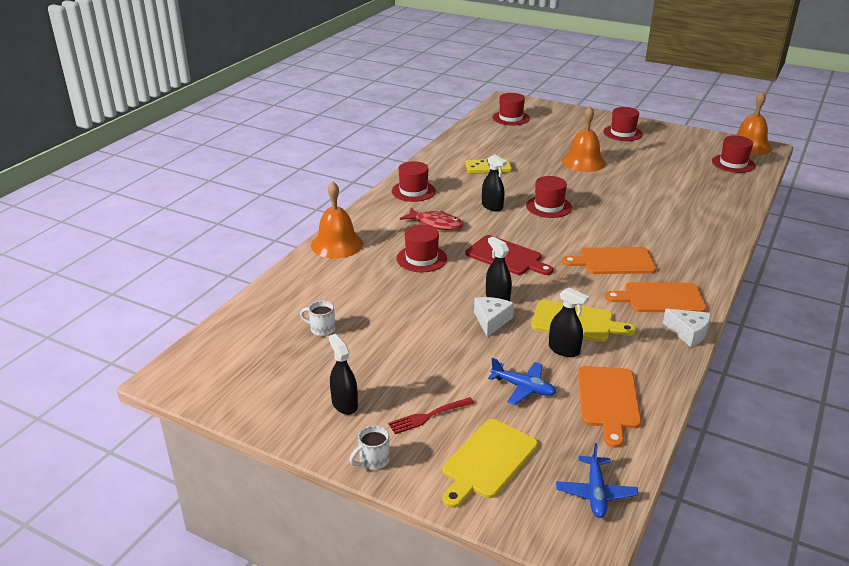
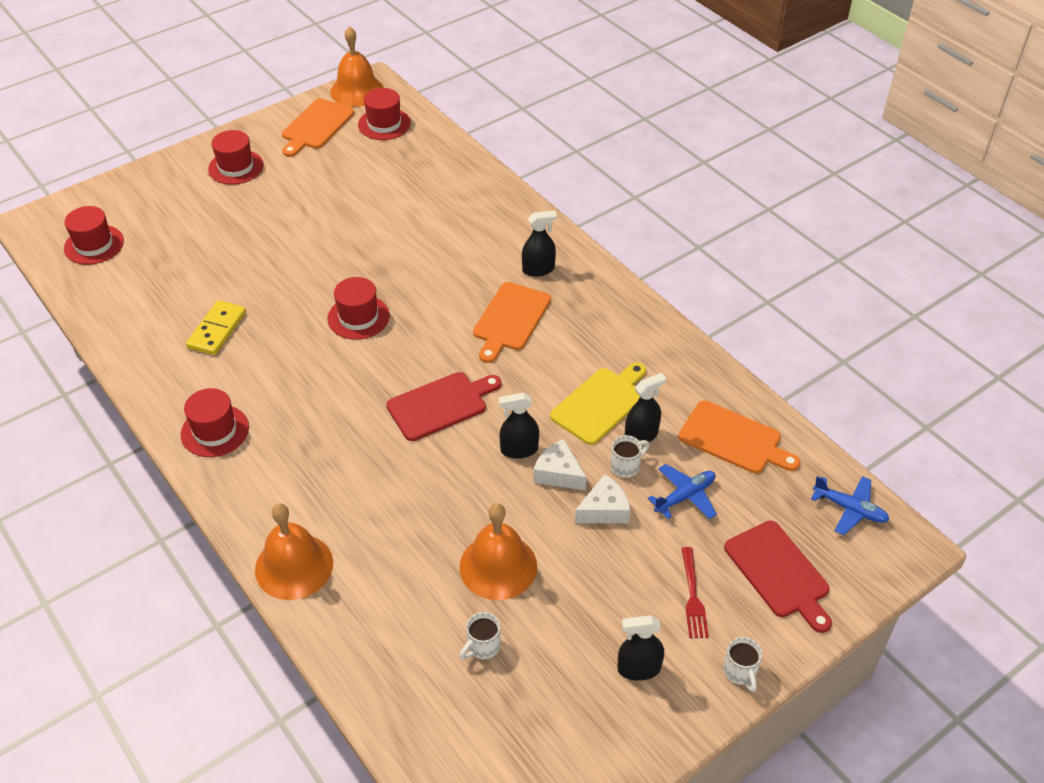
camera: 65 degrees left, 15 degrees up
(421, 258) = (391, 487): red hat -> none
(435, 224) = (318, 441): red fish -> none
(487, 461) = (779, 573): yellow cutting board -> red cutting board
(492, 206) = (318, 368): black spray bottle -> black spray bottle (538, 269)
(526, 350) = (626, 466): none -> white mug
(583, 162) = (277, 236): orange bell -> orange bell (498, 566)
(660, 298) = (597, 318): orange cutting board -> orange cutting board (316, 126)
(688, 333) = (664, 329): white cheese -> white cheese (604, 510)

